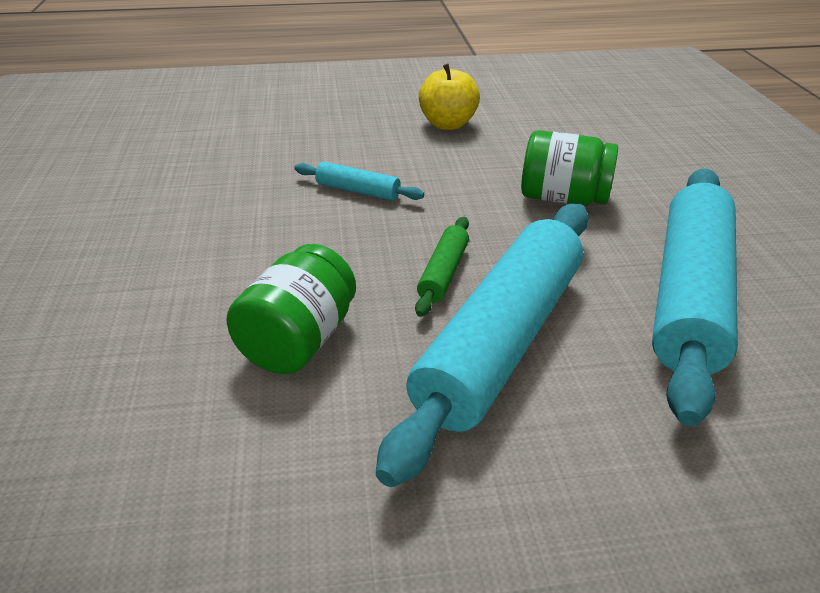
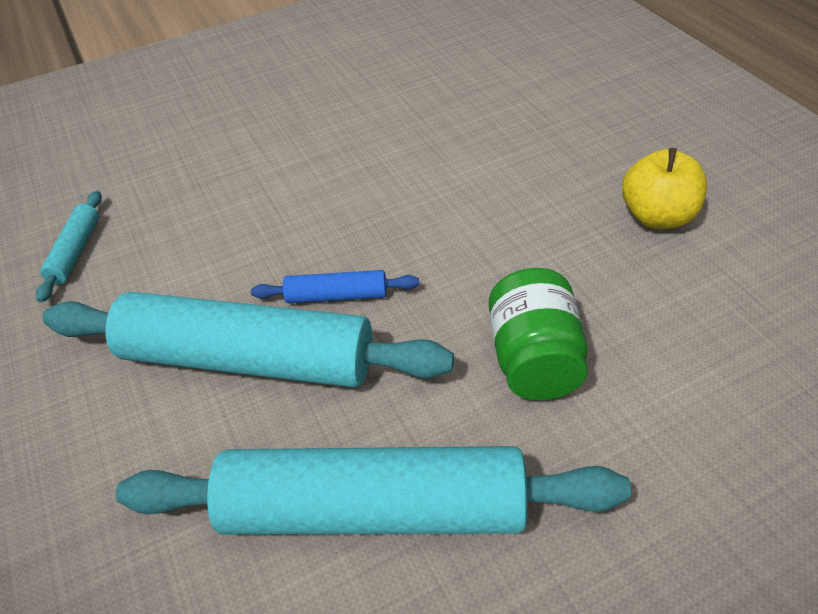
camera: 75 degrees right, 10 degrees up
(298, 340) = (217, 239): green jar -> none
(358, 191) = (454, 197): turquoise rolling pin -> turquoise rolling pin (76, 251)
(444, 273) = (337, 296): green rolling pin -> blue rolling pin

